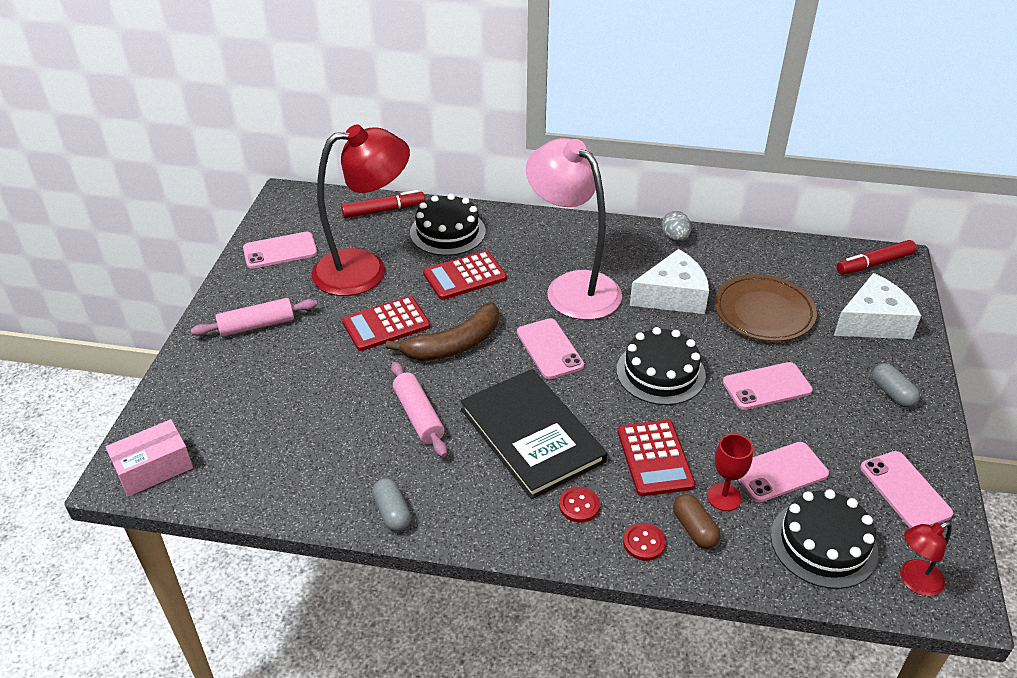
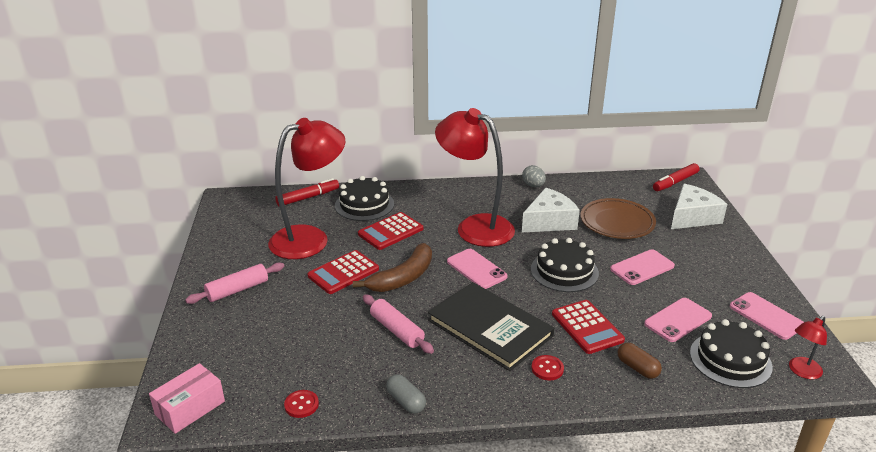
camera: 15 degrees left, 10 degrees down
(280, 251) = (235, 236): pink phone -> none
(572, 287) = (475, 227): pink lamp -> red lamp
(644, 543) = (606, 384): red button -> red button (301, 405)
(724, 497) = (648, 343): red goblet -> none
(892, 393) = (727, 258): grey capsule -> none

